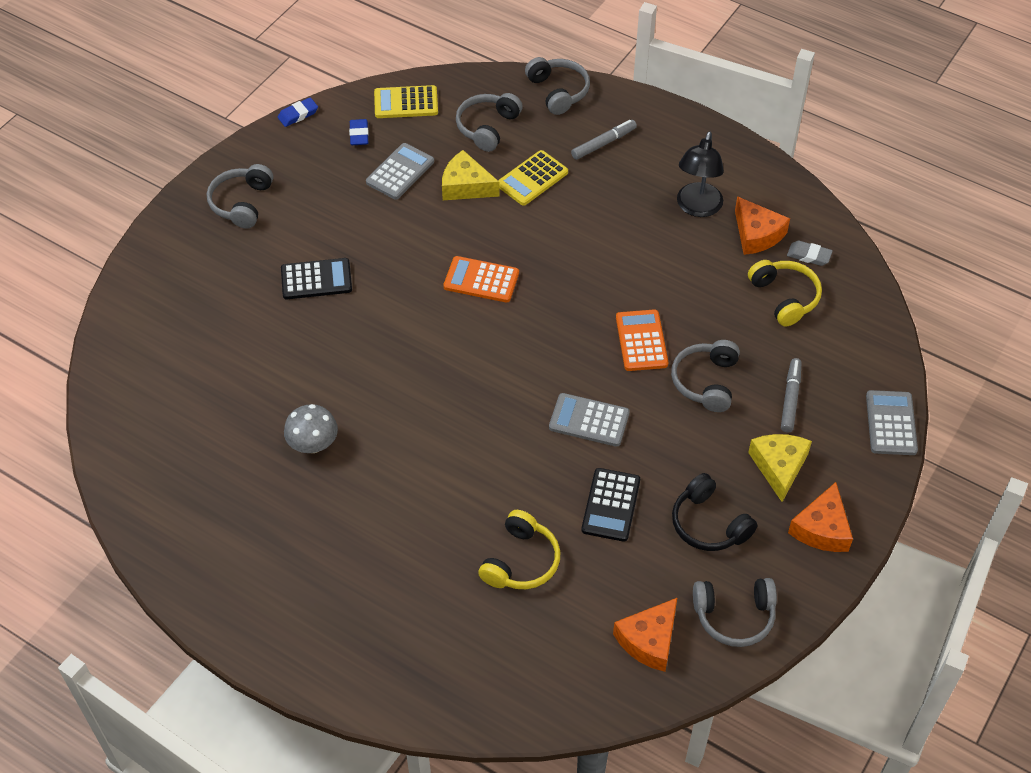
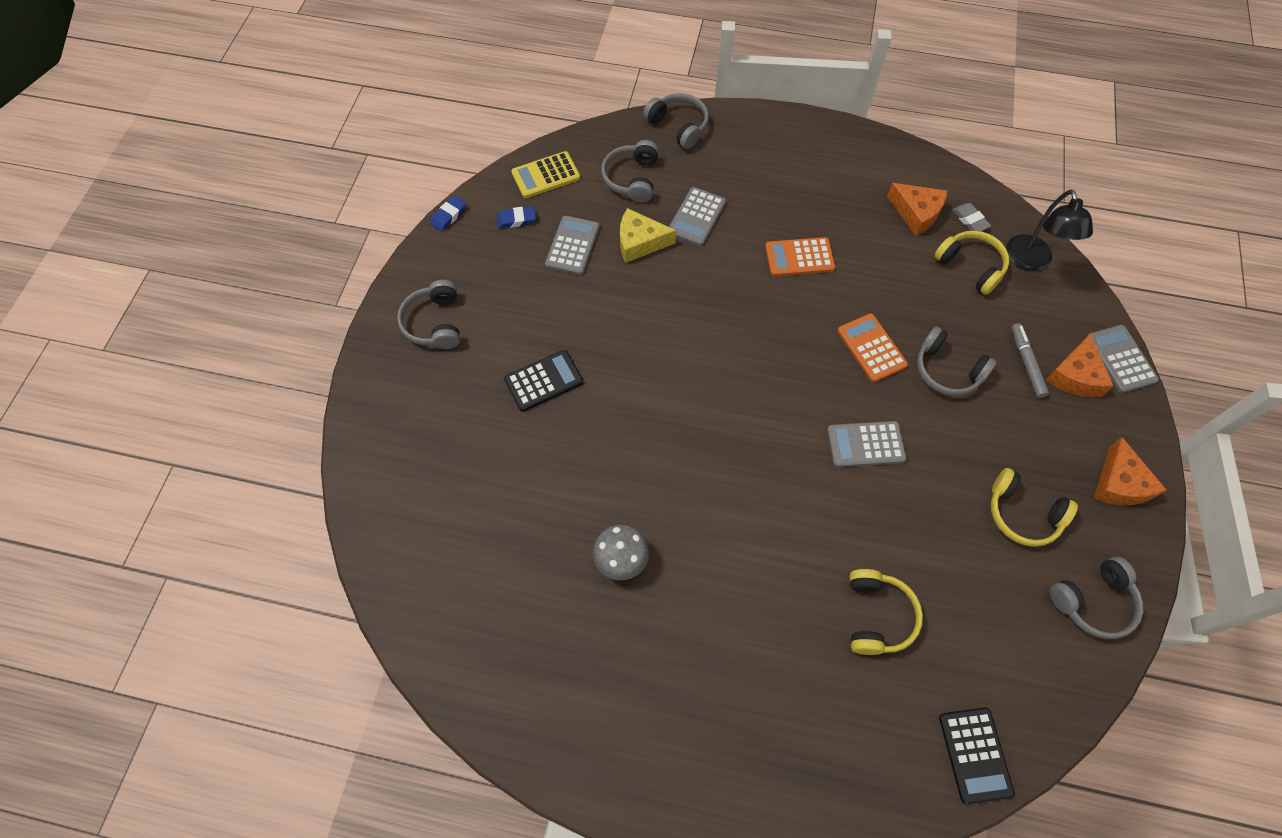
camera: 20 degrees left, 10 degrees up
(359, 135) = (516, 219): blue eraser -> blue eraser turned 75 degrees counterclockwise
(481, 280) = (699, 333): orange calculator -> orange calculator (799, 258)
(532, 179) = (696, 217): yellow calculator -> grey calculator
(603, 143) = (742, 165): grey marker -> none
(611, 505) = (928, 526): black calculator -> black calculator (975, 754)
(649, 640) = (1033, 657): orange cheese -> orange cheese (1075, 376)
(697, 208) = (854, 203): black lamp -> black lamp (1030, 261)
(706, 382) = (947, 370): grey headphones -> grey headphones turned 45 degrees counterclockwise
(709, 524) = (1022, 514): black headphones -> yellow headphones
(779, 467) = (1052, 434): yellow cheese -> none
(809, 255) = (970, 220): grey eraser -> grey eraser turned 60 degrees clockwise

